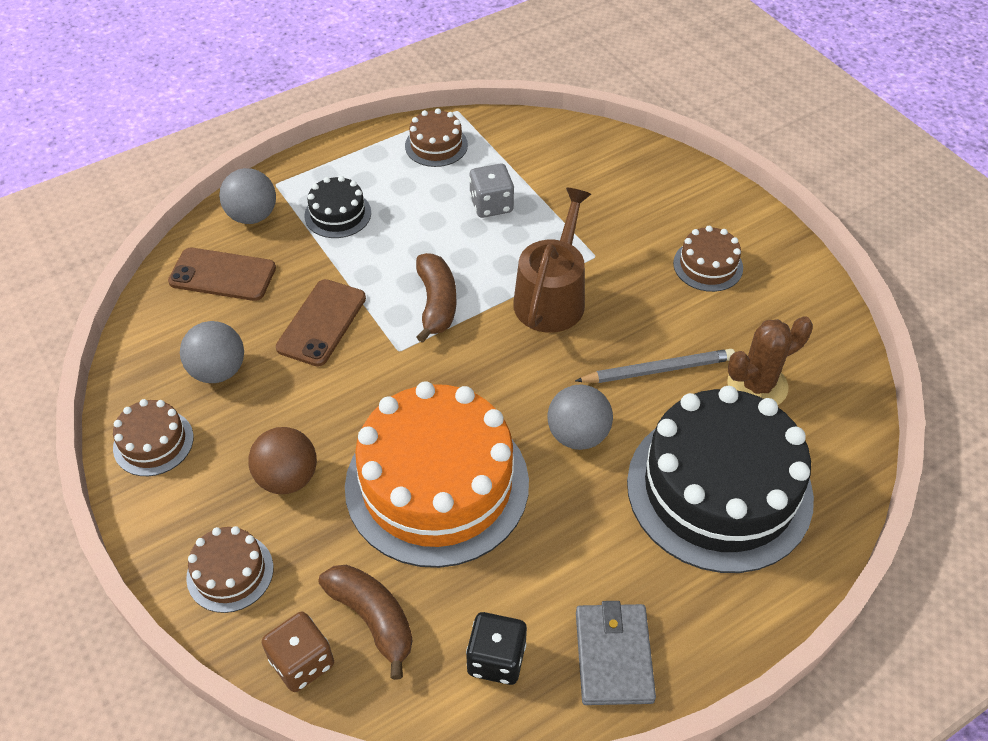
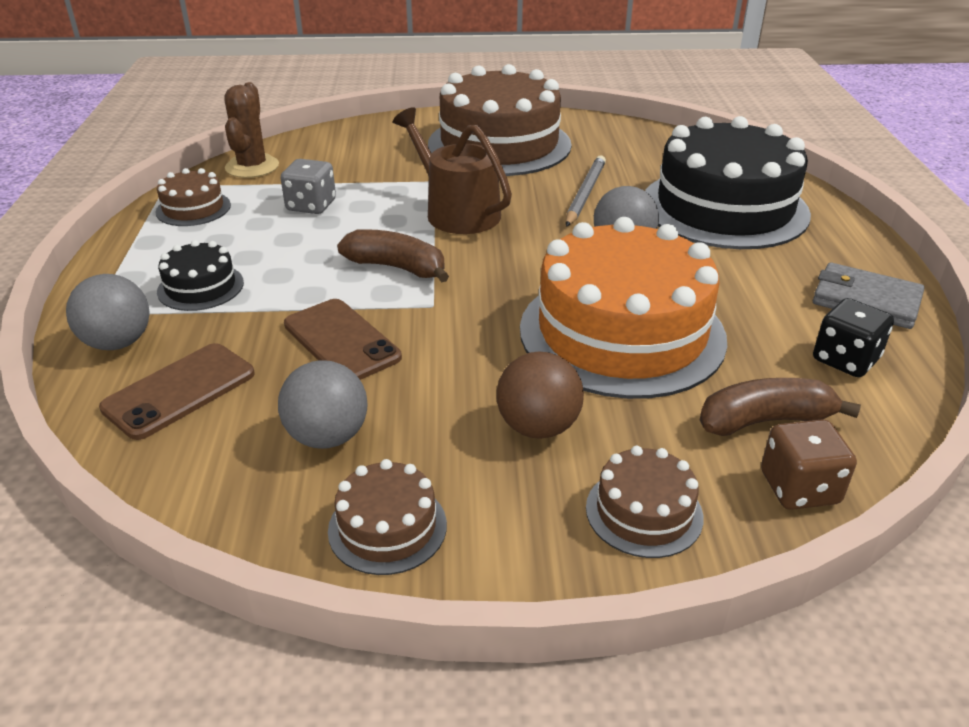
camera: 60 degrees left, 15 degrees down
(708, 265) = (499, 144): brown cake -> brown cake, size x2.26
(757, 385) = (636, 164): brown cactus -> brown cactus (252, 167)

